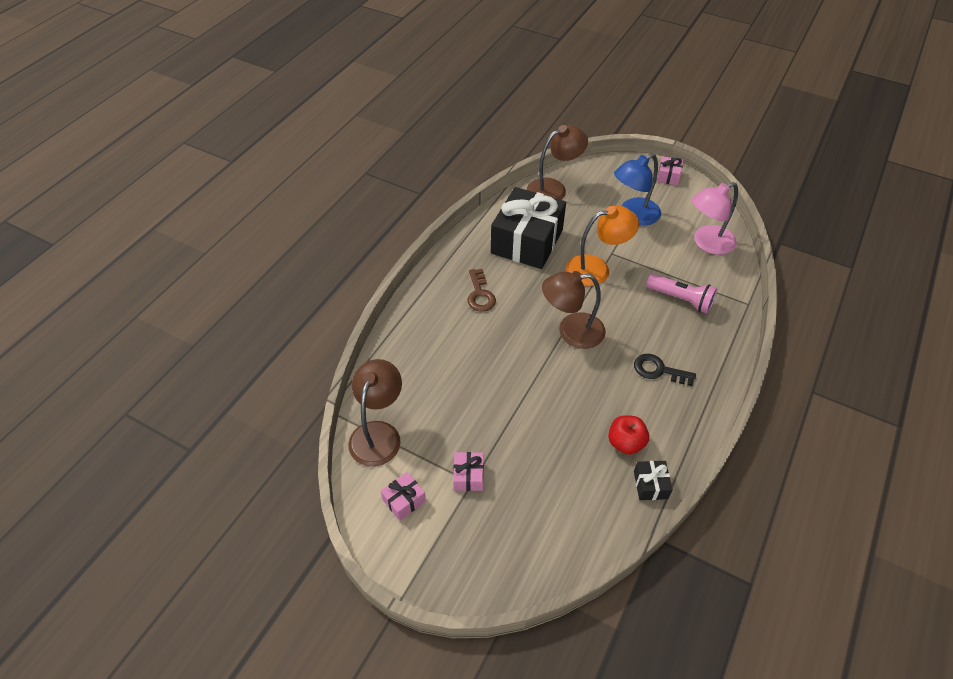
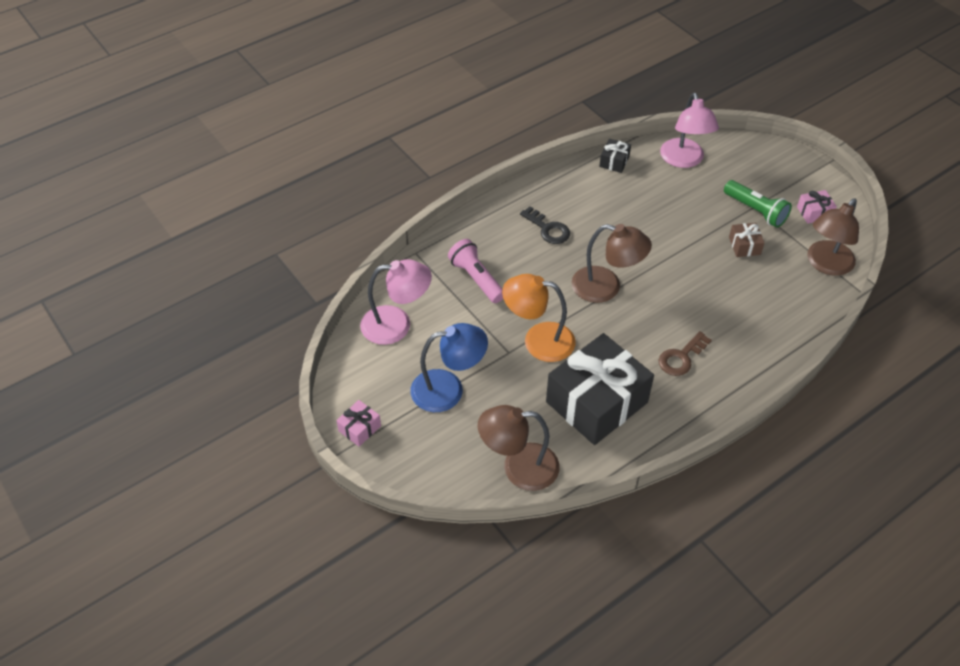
camera: 155 degrees left, 0 degrees up
(466, 425) = (744, 246): none -> brown gift
(468, 476) = (756, 211): pink gift -> green flashlight
(480, 294) = (681, 357): brown key -> brown key turned 150 degrees counterclockwise
(576, 521) = (684, 160): none -> pink lamp
(625, 443) = (615, 191): red apple -> none

